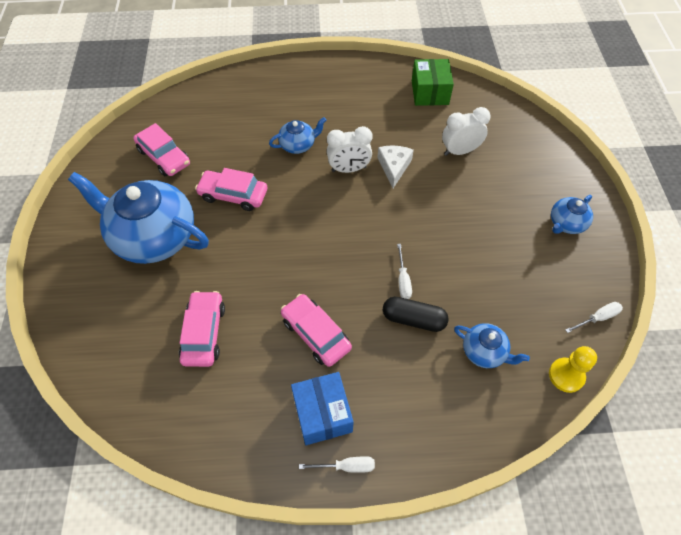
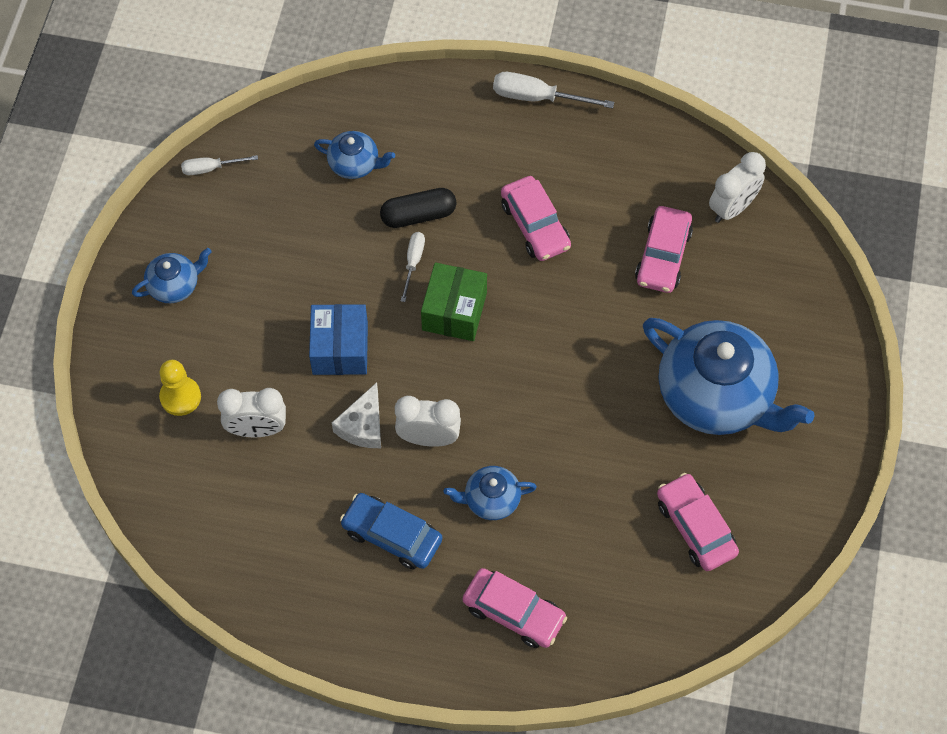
camera: 165 degrees left, 5 degrees up
(146, 393) = (732, 208): none -> white clock
(233, 195) = (601, 434): pink car -> pink car (514, 612)
(322, 414) = (548, 146): blue box -> blue box (340, 349)
(346, 466) = (537, 97): white screwdriver -> white screwdriver, size x1.62
(352, 116) = (392, 535): none -> blue car
(413, 319) = (418, 215): black capsule -> black capsule turned 45 degrees counterclockwise
(429, 92) = (251, 554): green box -> green box (454, 311)
(484, 352) = (355, 164): blue teapot -> blue teapot turned 150 degrees clockwise
(566, 375) = (281, 122): yellow pawn -> yellow pawn (180, 397)

